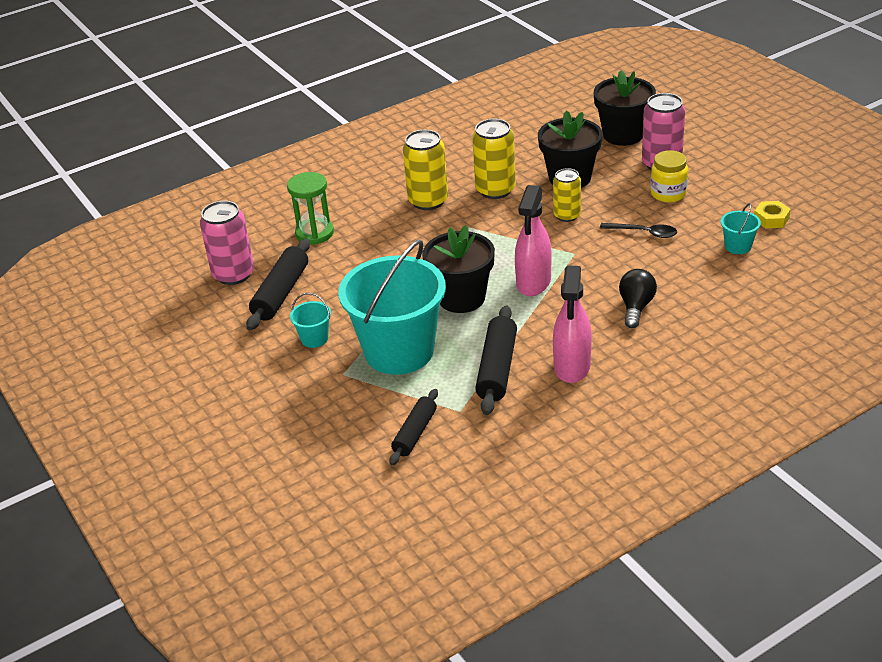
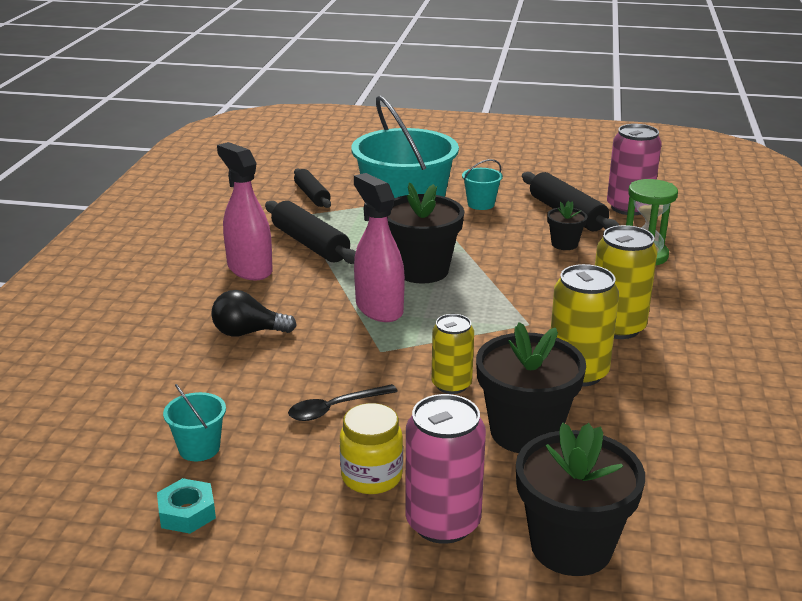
camera: 130 degrees right, 10 degrees down
(338, 268) = (564, 244): none -> black flower pot
(636, 307) = (248, 333): black light bulb -> black light bulb turned 120 degrees clockwise
(771, 219) = (187, 512): yellow nut -> turquoise nut

